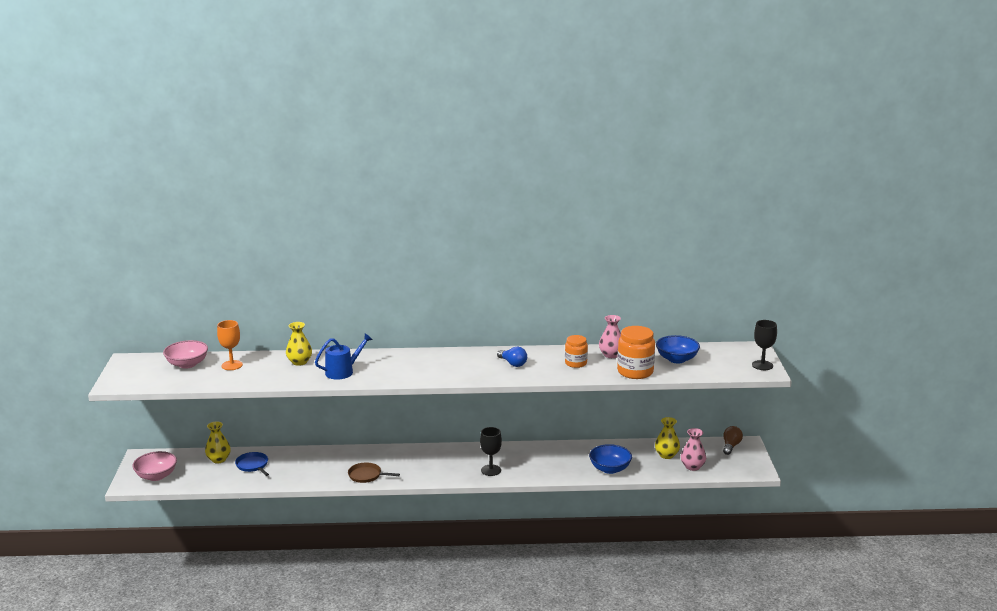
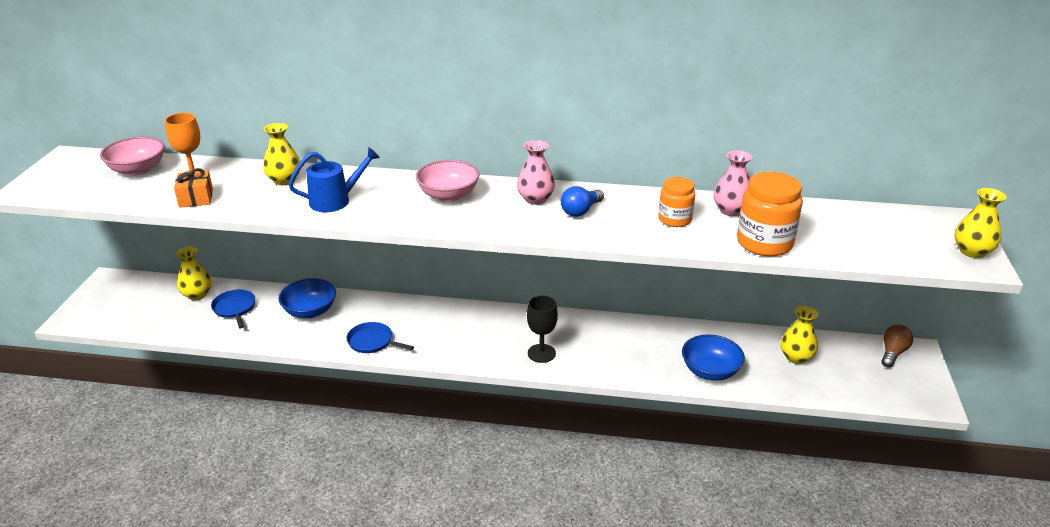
camera: 10 degrees right, 10 degrees up
(156, 476) = (110, 310): pink bowl -> pink bowl (448, 195)
(243, 378) = (196, 198): none -> orange gift
(366, 475) = (372, 342): brown pan -> blue pan
(513, 363) = (581, 211): blue light bulb -> blue light bulb turned 75 degrees clockwise
(676, 359) = (832, 227): blue bowl -> blue bowl (310, 311)
(692, 467) = (833, 382): pink vase -> pink vase (535, 199)
(762, 365) = (972, 251): black goblet -> yellow vase

